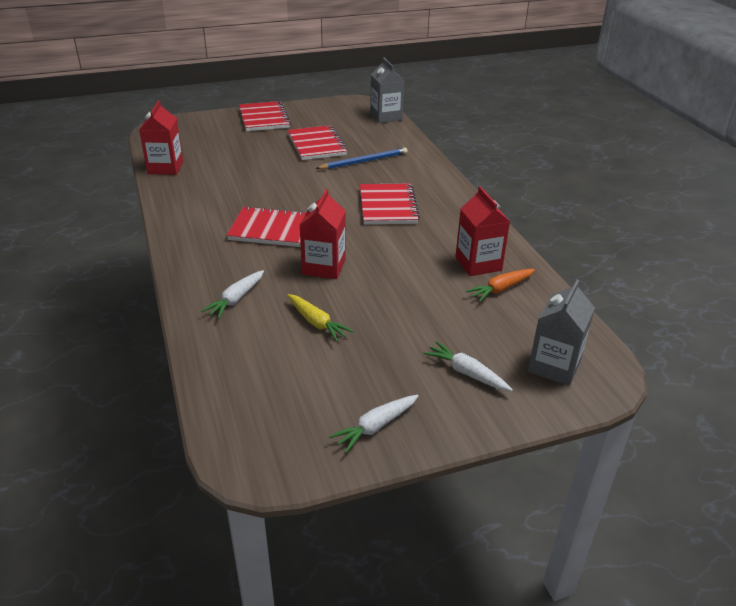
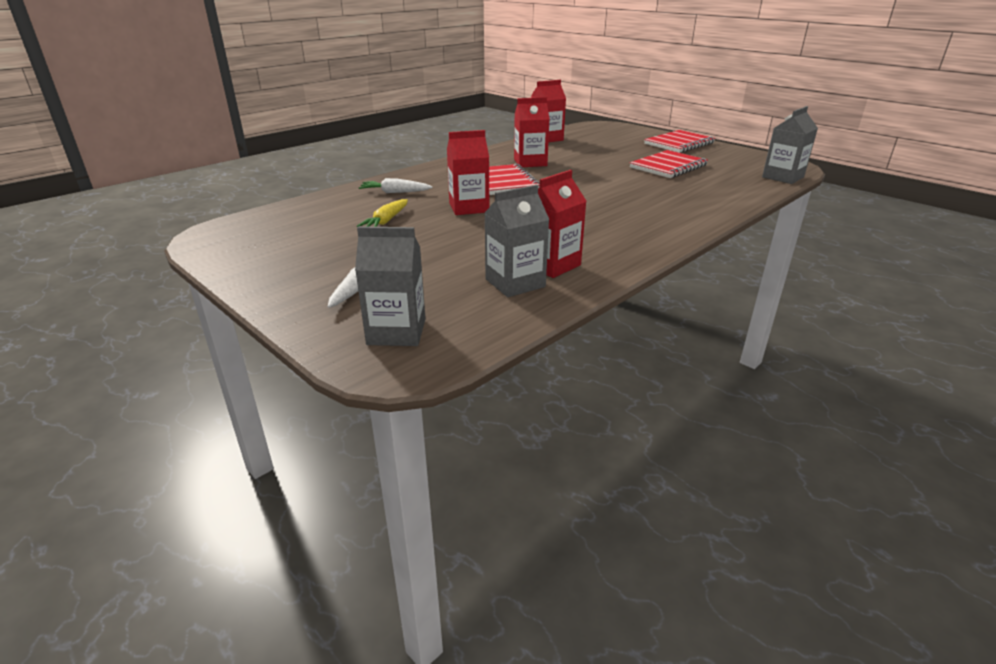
camera: 65 degrees right, 5 degrees down
(231, 199) = (530, 162): none -> red carton
(364, 161) = (671, 186): blue pencil -> none
(375, 427) = (262, 265): white carrot -> none
(388, 206) = (603, 210): red notebook -> none
(500, 289) = (515, 283): orange carrot -> grey carton

